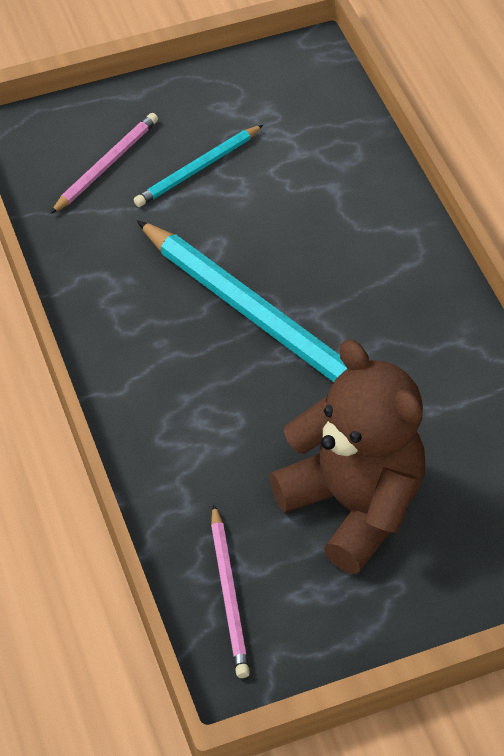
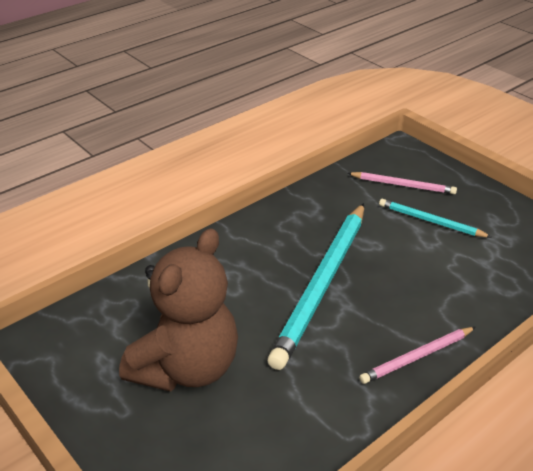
camera: 70 degrees right, 15 degrees down
(229, 594) = (93, 322): pink pencil -> pink pencil (417, 357)

